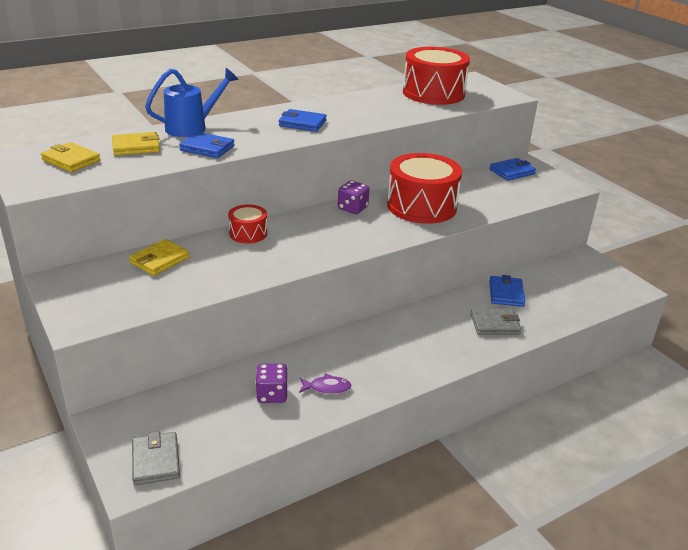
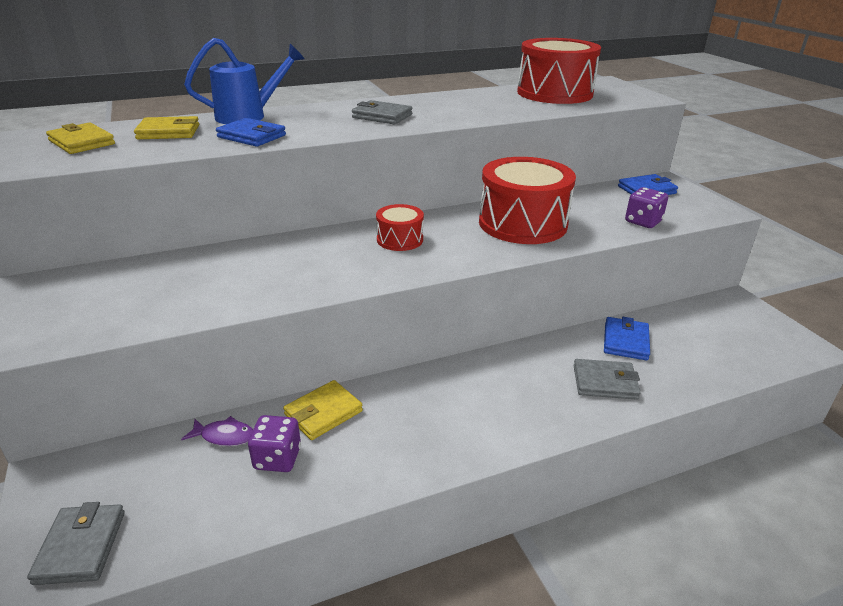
camera: 10 degrees right, 0 degrees up
(160, 260) = (170, 269): yellow wallet -> yellow wallet (323, 413)
(248, 233) = (294, 244): red drum -> red drum (400, 239)
(302, 123) = (382, 116): blue wallet -> grey wallet
(327, 388) = (354, 455): purple fish -> purple fish (224, 436)
(352, 208) = (434, 221): purple dice -> purple dice (643, 222)

